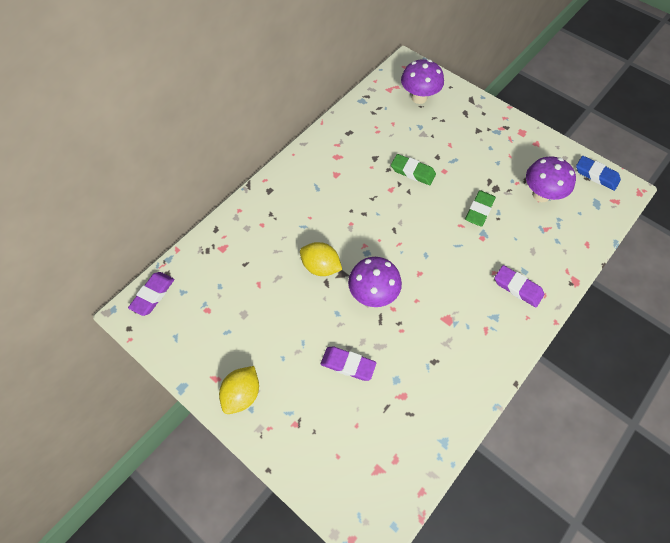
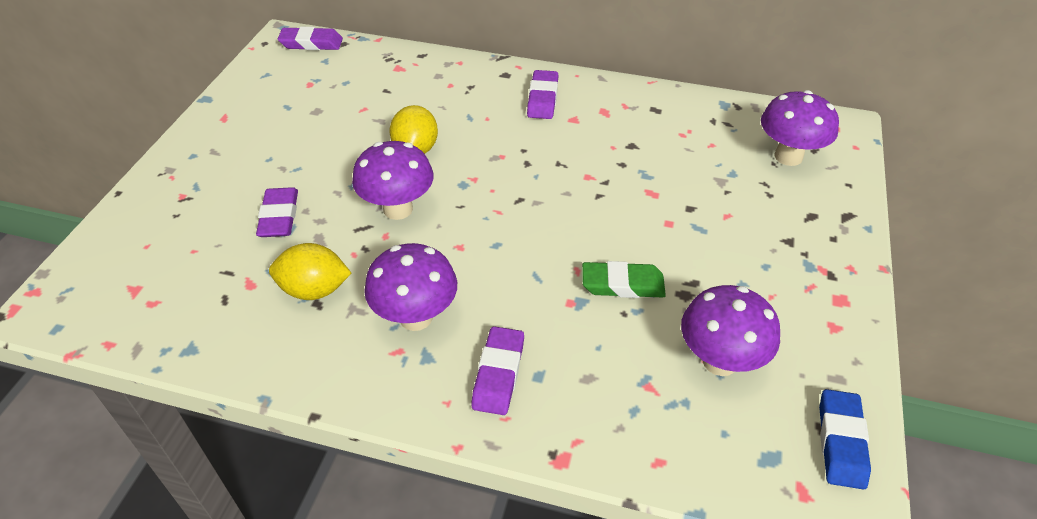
camera: 65 degrees right, 15 degrees down
(242, 394) = (209, 142): yellow lemon -> yellow lemon (314, 290)
(307, 181) = (542, 99): none -> purple eraser
(412, 172) = (638, 189): green eraser -> none
(465, 313) = (416, 317): none -> purple mushroom

